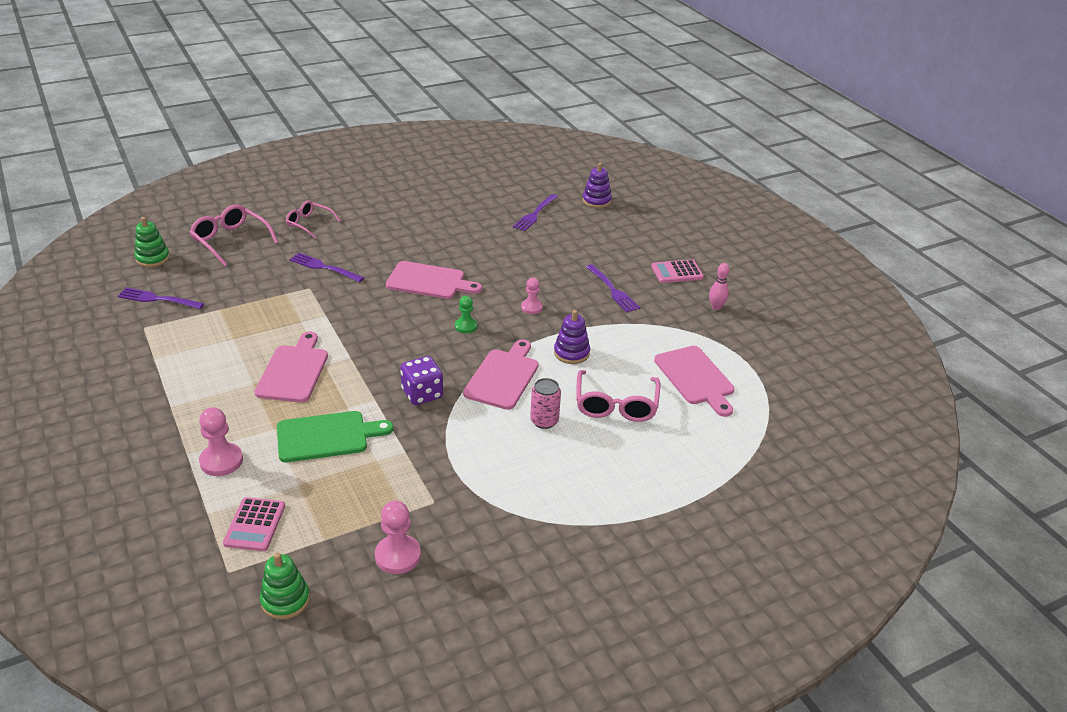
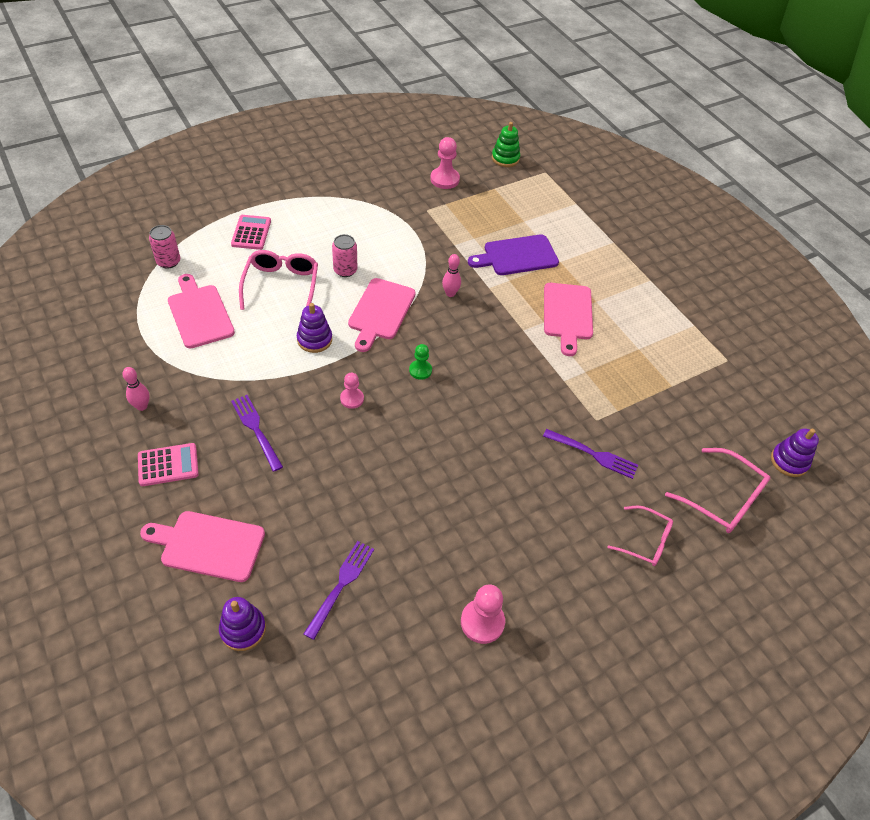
camera: 175 degrees right, 15 degrees up
(153, 258) = (789, 461): green stacking toy -> purple stacking toy
(158, 299) = (740, 397): purple fork -> none
(221, 461) = (586, 237): pink pawn -> pink pawn (482, 622)
(254, 525) = (542, 197): pink calculator -> pink calculator (251, 233)
(327, 436) = (517, 256): green cutting board -> purple cutting board
(422, 394) = (450, 293): purple dice -> pink bowling pin
(429, 281) = (468, 435): pink cutting board -> pink cutting board (208, 545)
(753, 433) = (168, 261): none -> pink can

